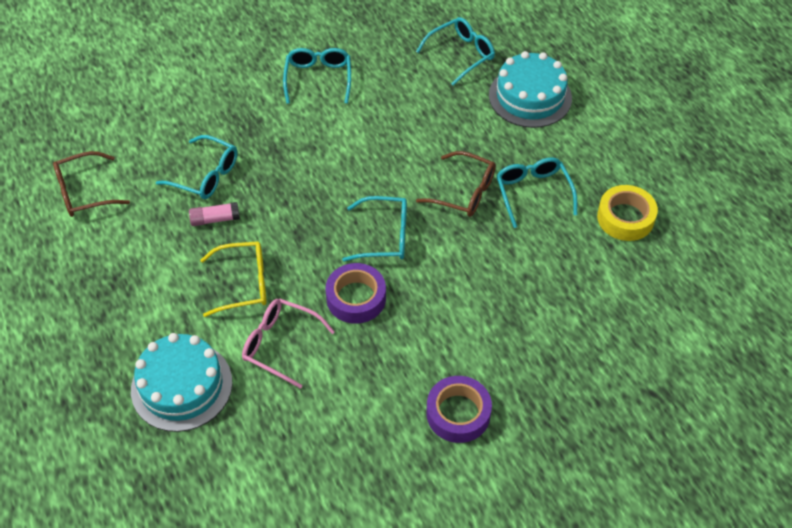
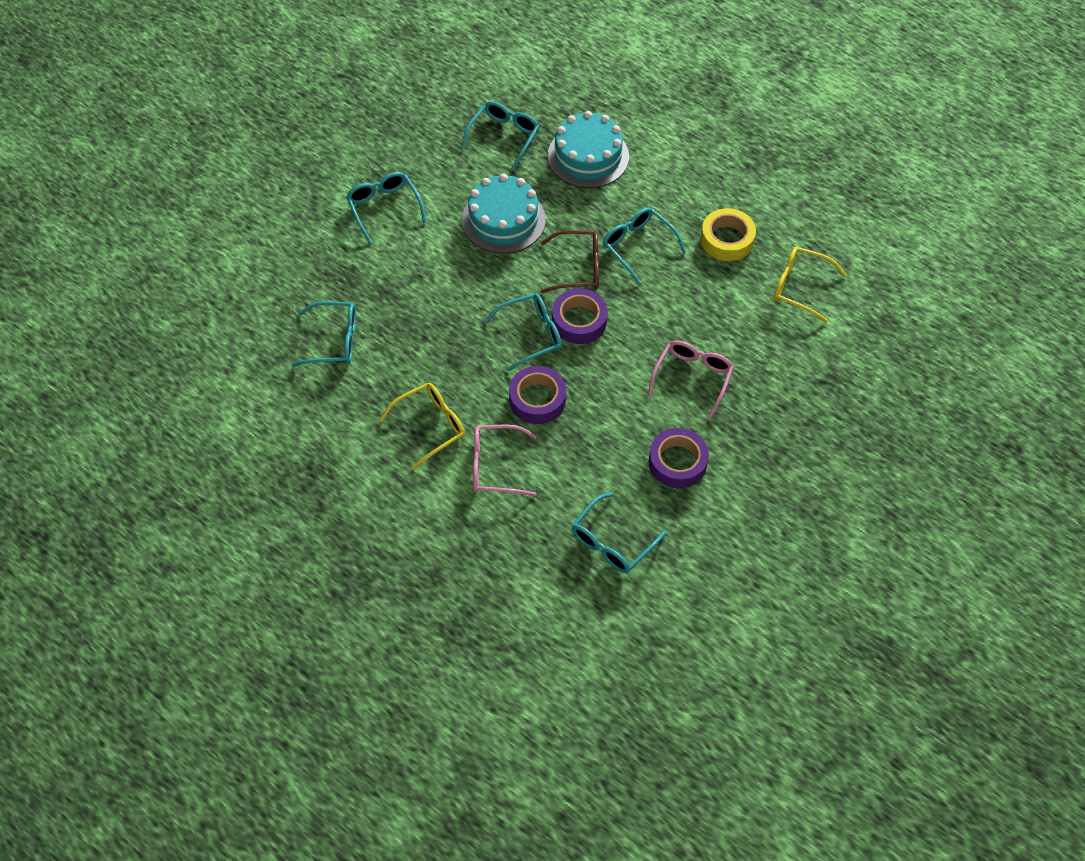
camera: 25 degrees left, 5 degrees up
(84, 192) = (227, 400): brown glasses -> none
(181, 386) = (430, 536): turquoise cake -> turquoise cake (503, 220)
(215, 219) = (369, 378): pink glue stick -> none
(348, 465) = (612, 542): none -> turquoise glasses
(437, 241) = (579, 321): none -> purple tape
(519, 336) = (692, 378): none -> pink glasses
(677, 290) = (799, 287): none -> yellow glasses

